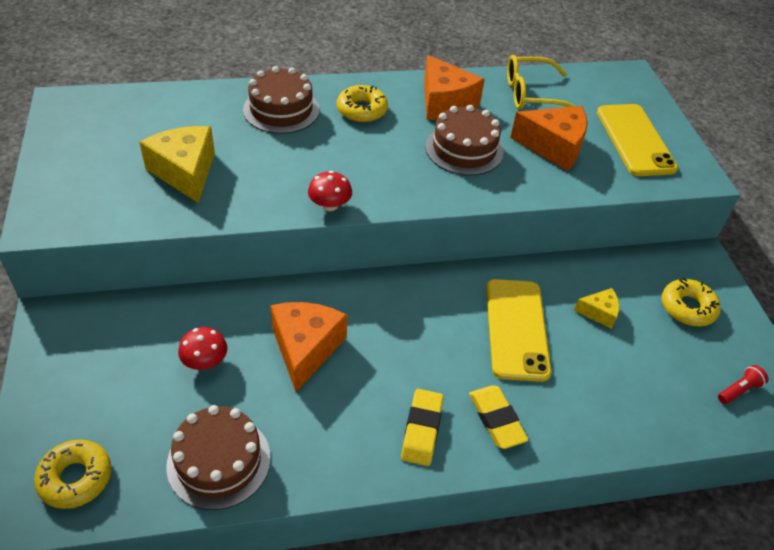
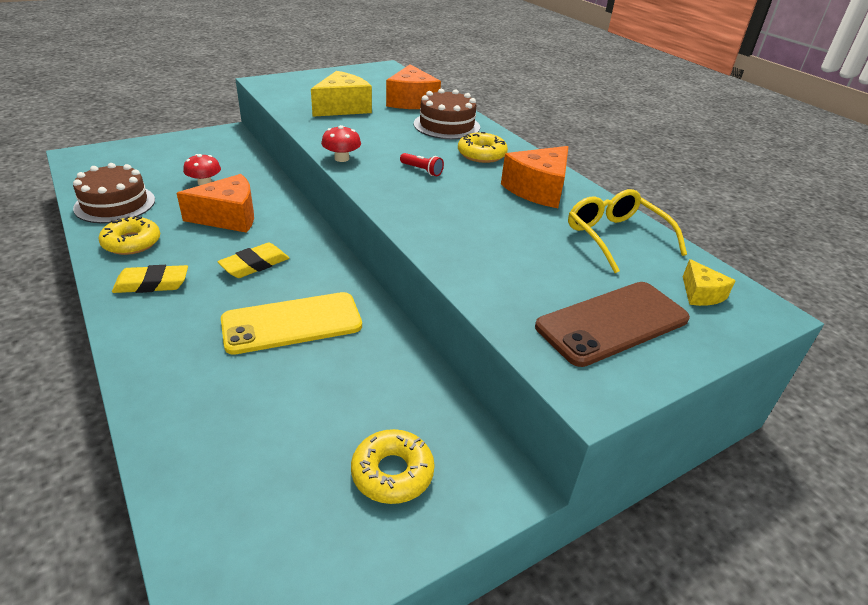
camera: 70 degrees right, 10 degrees down
(75, 478) = (101, 164): yellow donut -> yellow donut (132, 242)
(464, 149) = (473, 207): brown cake -> none
(496, 419) = (169, 324): yellow eraser -> yellow eraser (255, 264)
(553, 147) = (531, 260): orange cheese -> orange cheese (411, 101)
(599, 313) = (343, 384): yellow cheese -> yellow cheese (701, 294)
(635, 140) = (612, 323): yellow phone -> brown phone
(739, 390) = (253, 545): red flashlight -> red flashlight (422, 170)

